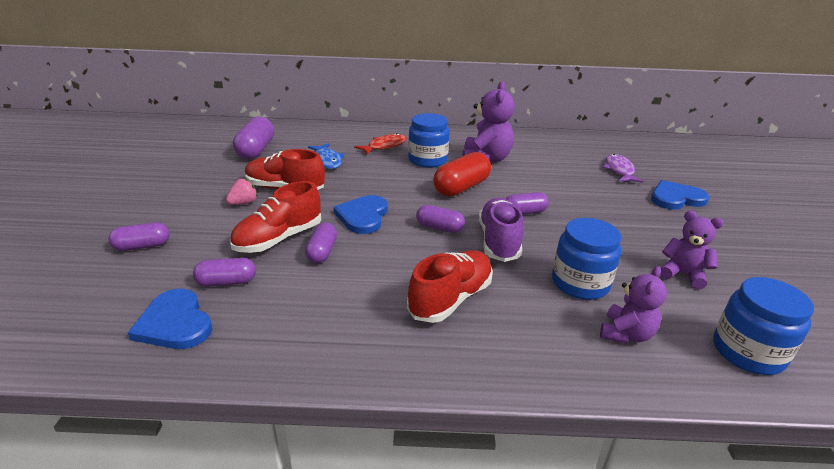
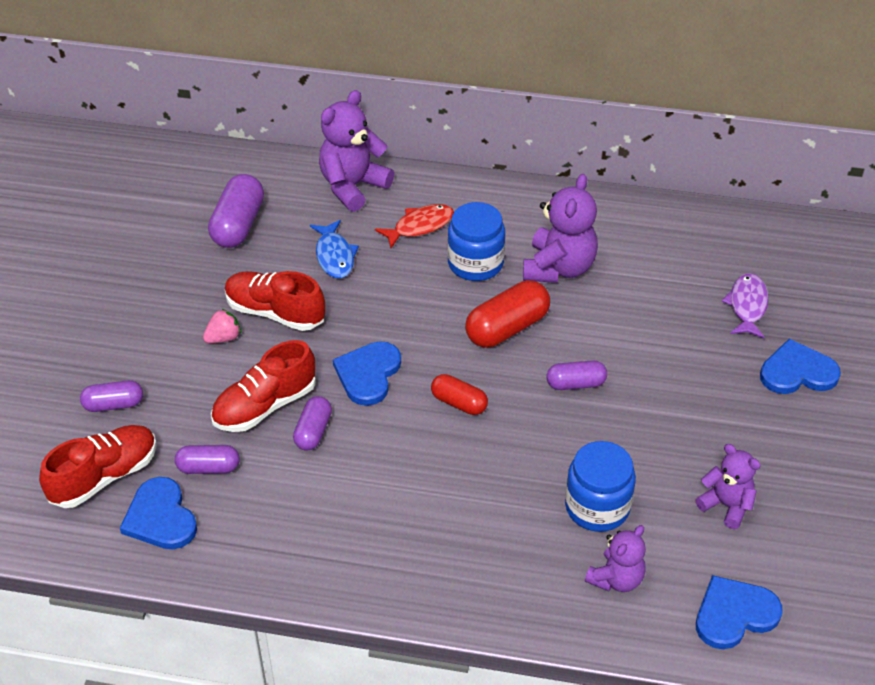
camera: 10 degrees right, 15 degrees up
(335, 132) = (353, 186): none -> purple teddy bear
(439, 228) = (459, 403): purple capsule -> red capsule
(450, 299) = (444, 514): red shoe -> red shoe (104, 477)
(498, 241) = (525, 433): purple shoe -> none
(748, 352) = (734, 614): blue jar -> blue heart

